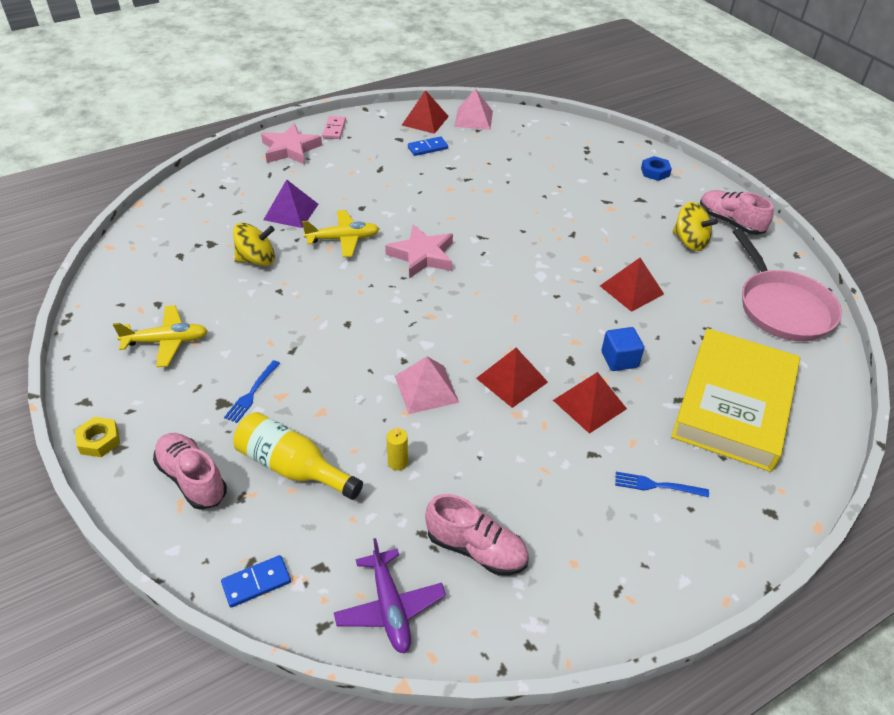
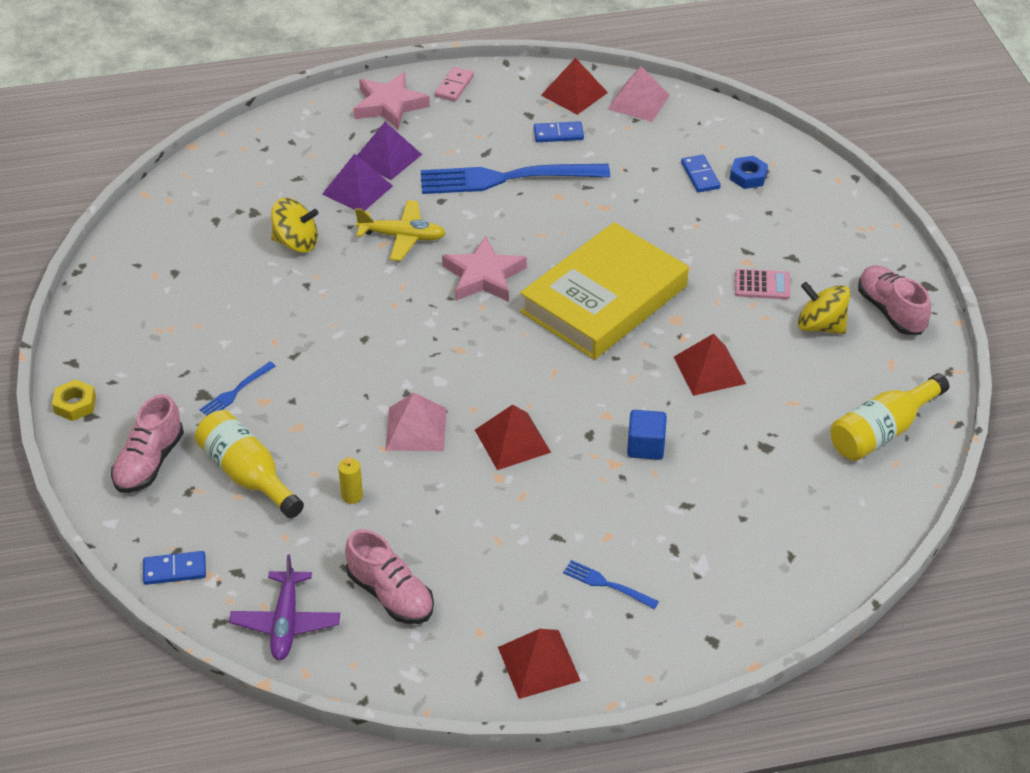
camera: 20 degrees right, 0 degrees up
(166, 341) = (170, 317): yellow plane -> none
(192, 479) = (149, 462): pink shoe -> pink shoe turned 135 degrees counterclockwise
(305, 185) = (387, 157): none -> purple pyramid
(404, 183) = (506, 178): none -> blue fork
(544, 158) = (700, 175): none -> blue domino
(589, 404) = (583, 486): red pyramid -> red pyramid (539, 663)
(631, 222) = (762, 285): none -> pink calculator
(655, 172) = (836, 223): blue nut -> blue nut (748, 176)
(689, 241) = (820, 326): yellow spinning top -> yellow spinning top turned 150 degrees clockwise
(733, 404) = (746, 525): yellow book -> yellow book (604, 299)
(782, 307) = (882, 431): pink pan -> yellow bottle

